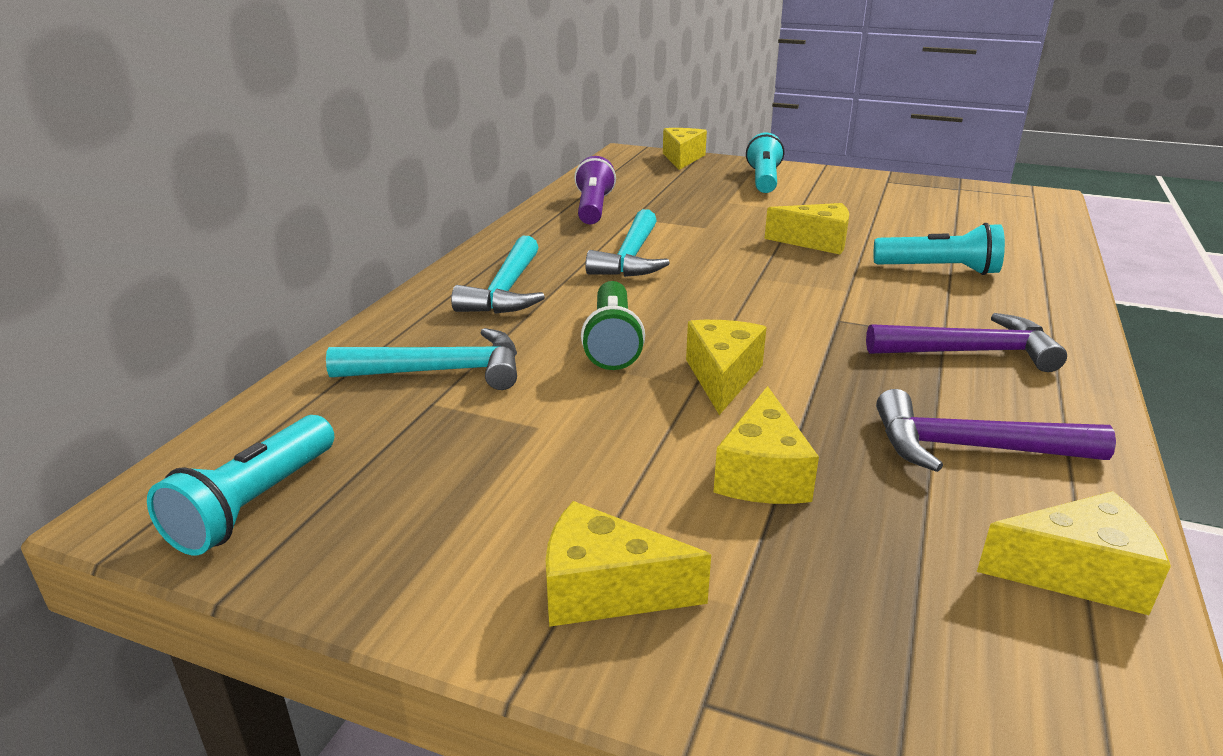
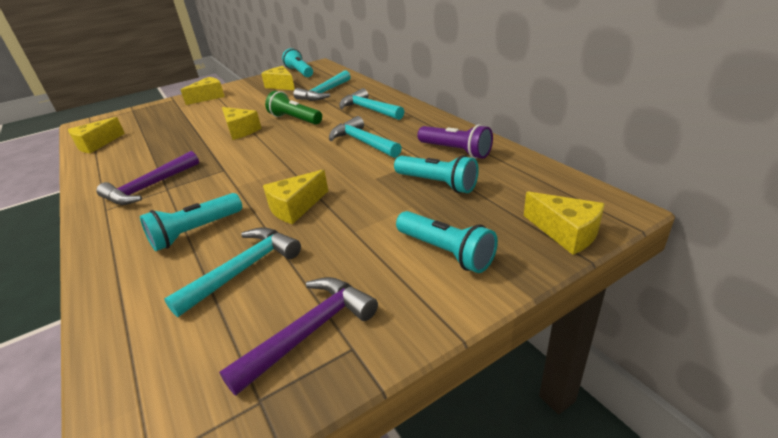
camera: 130 degrees right, 5 degrees up
(674, 201) = (437, 183): none -> turquoise flashlight
(762, 474) = (197, 121): yellow cheese -> yellow cheese (281, 86)
(917, 228) = (243, 270): none -> turquoise hammer
(971, 448) = (135, 155): purple hammer -> purple hammer (310, 331)

